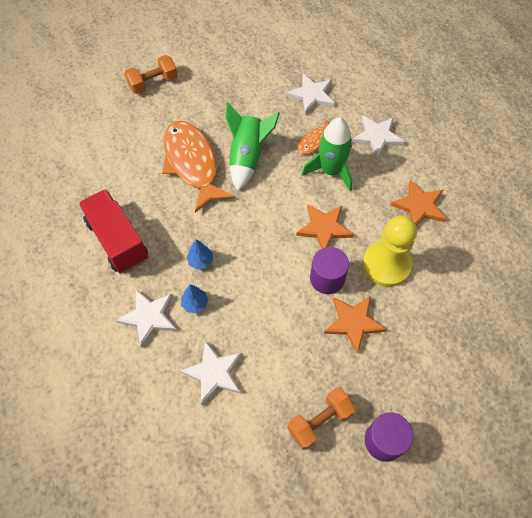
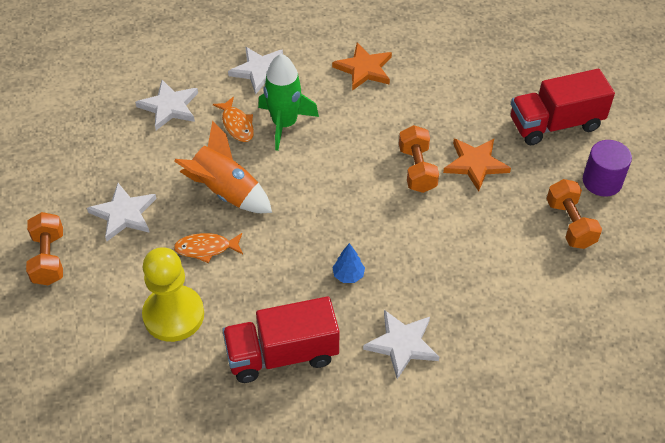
camera: 70 degrees left, 10 degrees down
(192, 164) = (206, 248): orange fish -> orange fish, size x0.48
(195, 303) = (401, 294): blue tree -> none
(214, 373) = (492, 298): white star -> white star (124, 214)
(247, 157) = (226, 192): green rocket -> orange rocket
(324, 228) = (355, 152): orange star -> none
(327, 278) = (417, 169): purple cylinder -> orange dumbbell
(386, 265) = (420, 117): yellow pawn -> yellow pawn (173, 315)
(436, 381) = (555, 124): none -> red truck

